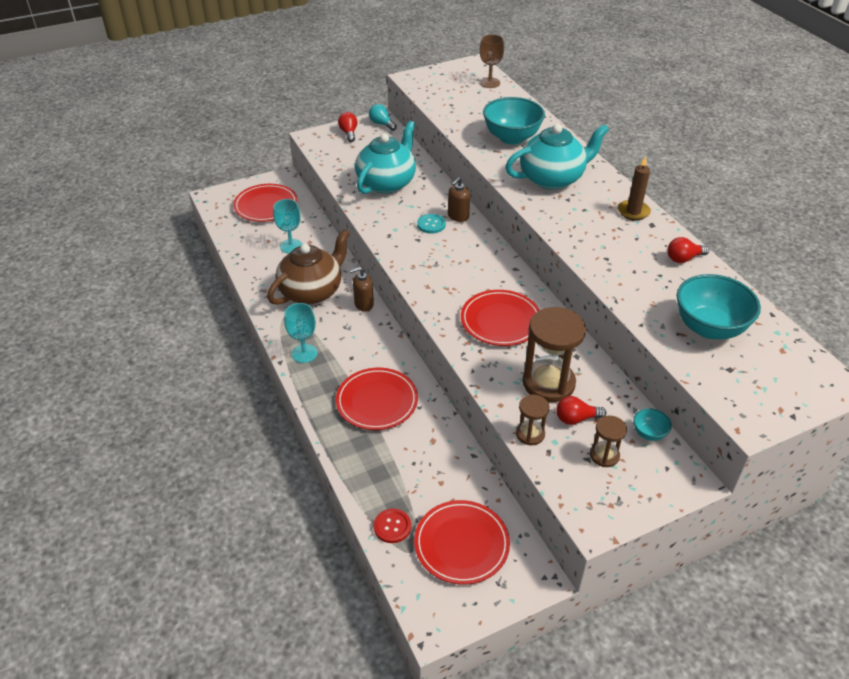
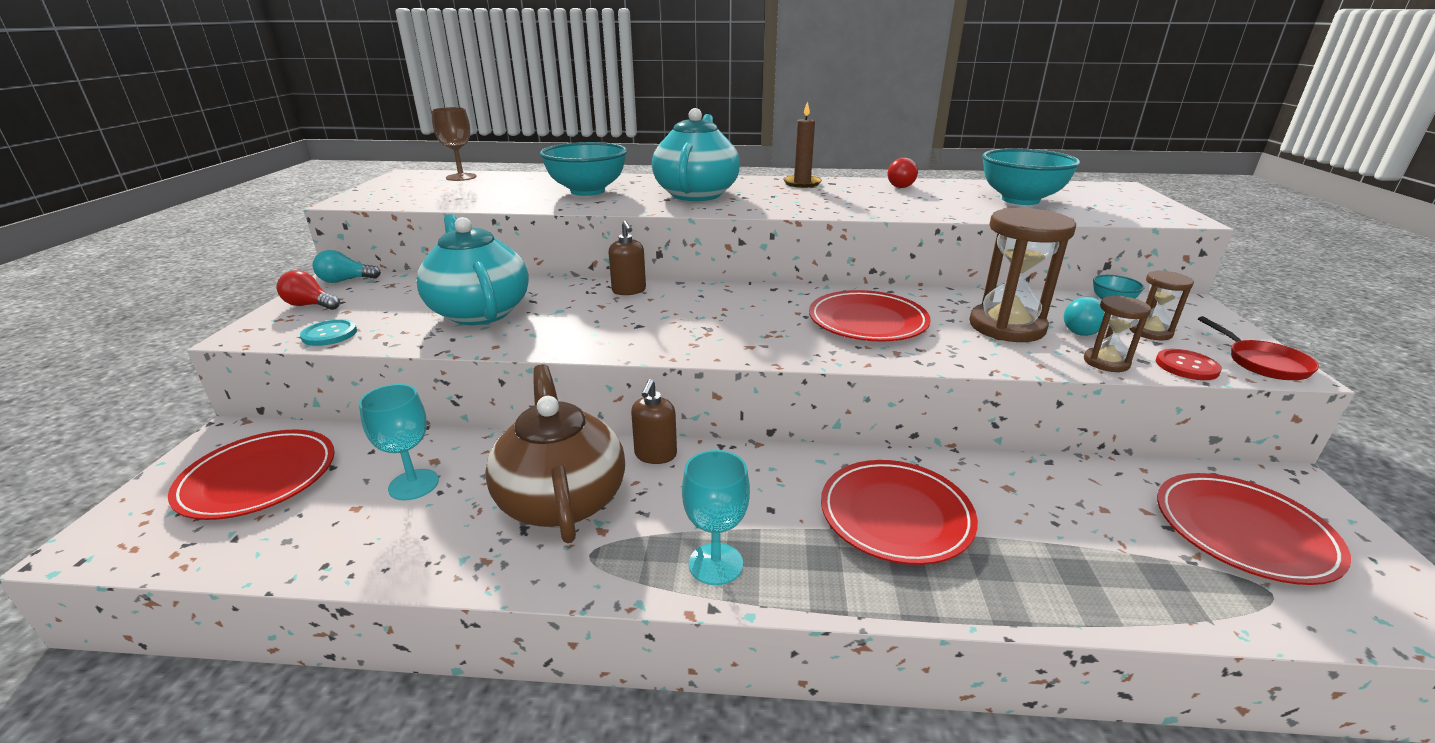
camera: 60 degrees left, 15 degrees down
(392, 526) = (1212, 597): red button -> red button (1186, 366)
(431, 224) = (620, 309): turquoise button -> turquoise button (329, 334)
(576, 418) = (1079, 329): red light bulb -> turquoise light bulb
(597, 514) = (1262, 363): none -> red pan

